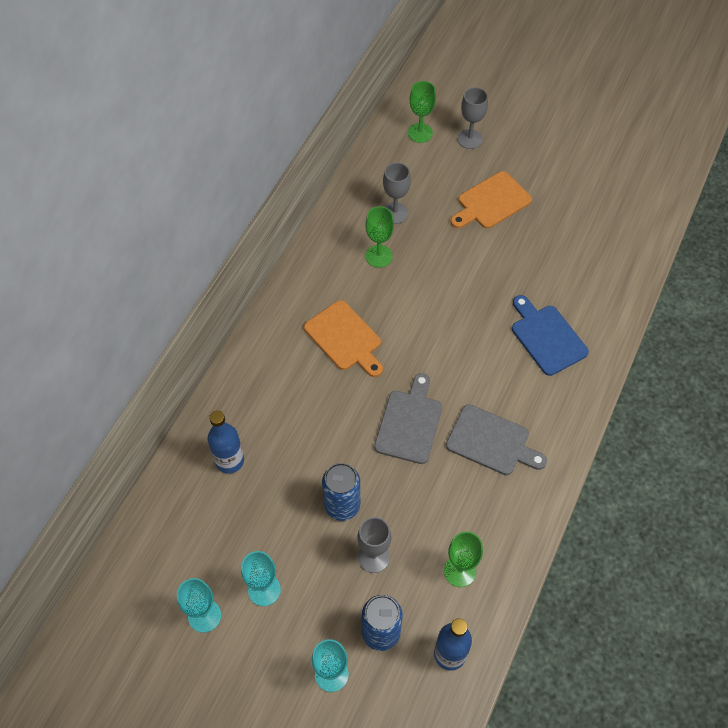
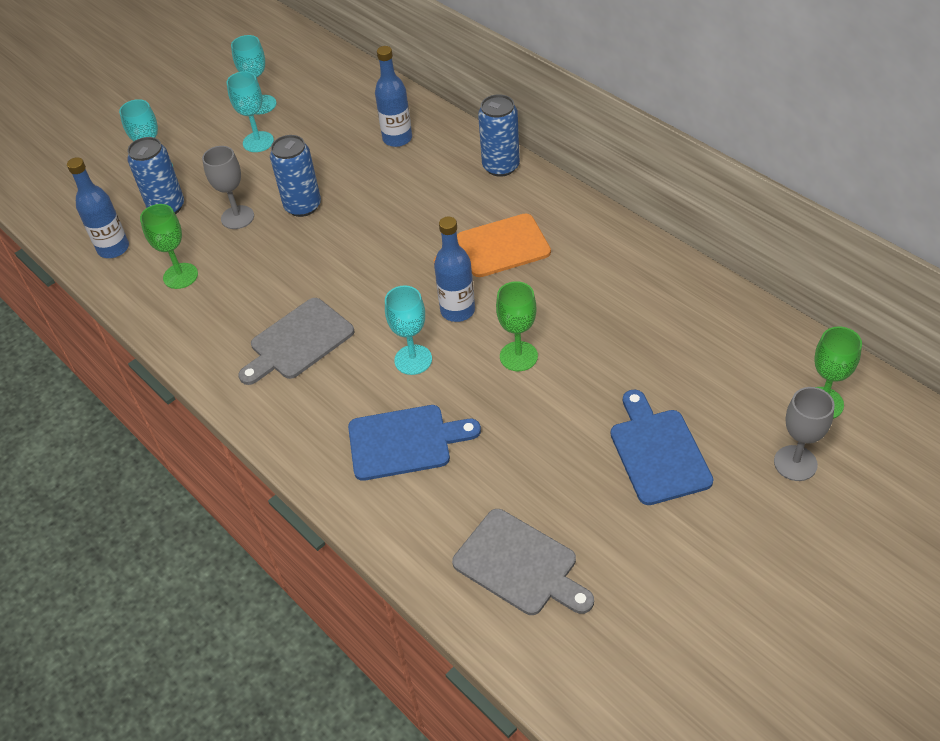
camera: 115 degrees right, 10 degrees down
(248, 364) = (501, 166): none -> blue can
(379, 256) = (605, 303): green goblet -> green goblet (518, 356)
(395, 213) = (672, 337): grey goblet -> none
(409, 423) = (361, 277): grey cutting board -> grey cutting board (520, 564)
(419, 344) = (457, 310): none -> blue bottle
(476, 357) = (413, 360): none -> turquoise goblet
(491, 202) = (657, 452): orange cutting board -> blue cutting board

